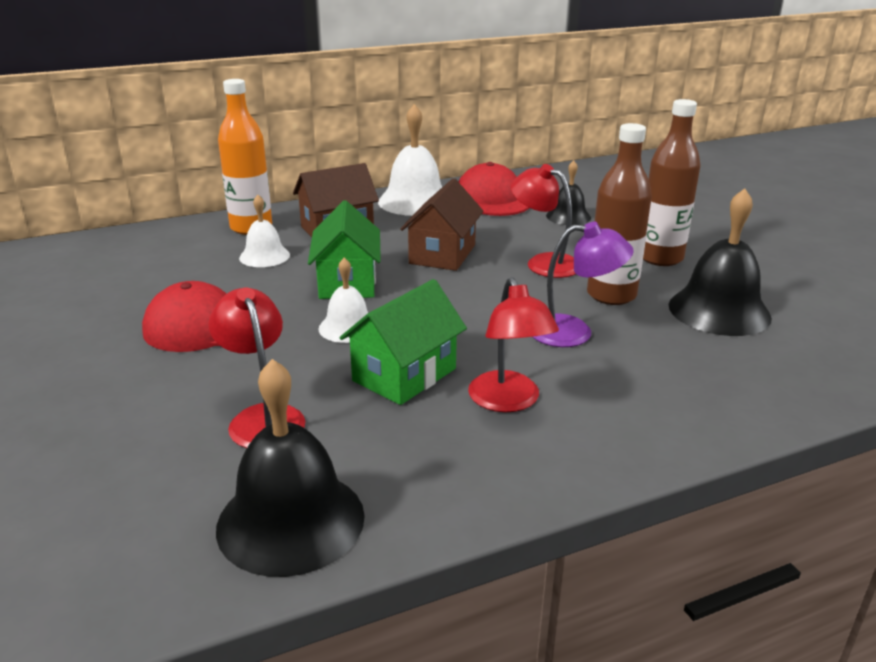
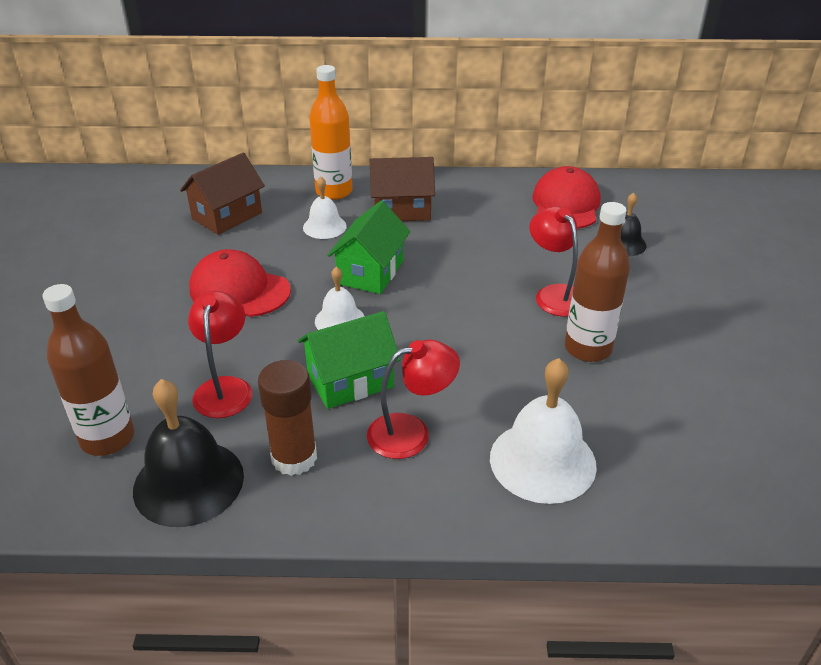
camera: 25 degrees right, 10 degrees up
(401, 459) = (294, 458): none -> brown glue stick
(415, 201) = (492, 191): white bell -> white bell (542, 461)
(442, 254) = (471, 261): brown house -> brown house (227, 216)
(508, 401) = (411, 432): red lamp -> red lamp turned 120 degrees counterclockwise
(574, 332) = (520, 379): purple lamp -> none
(660, 258) = (673, 317): brown bottle -> brown bottle (107, 438)
(719, 311) = (677, 396): black bell -> none

